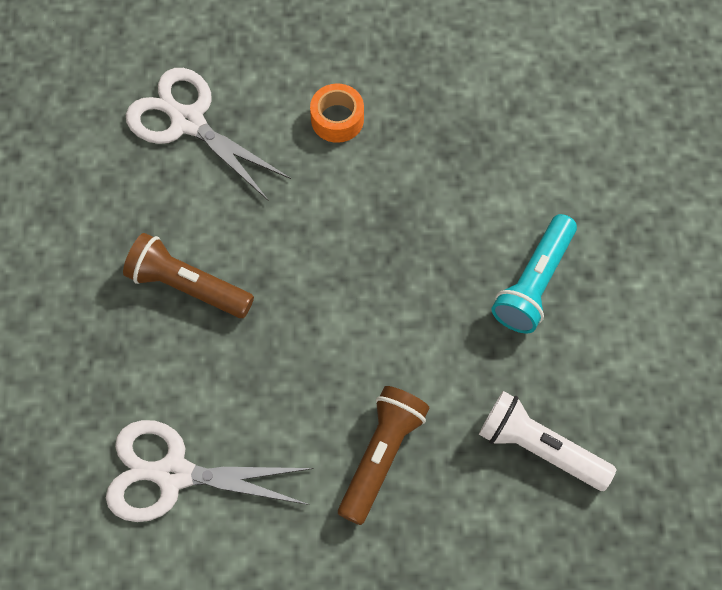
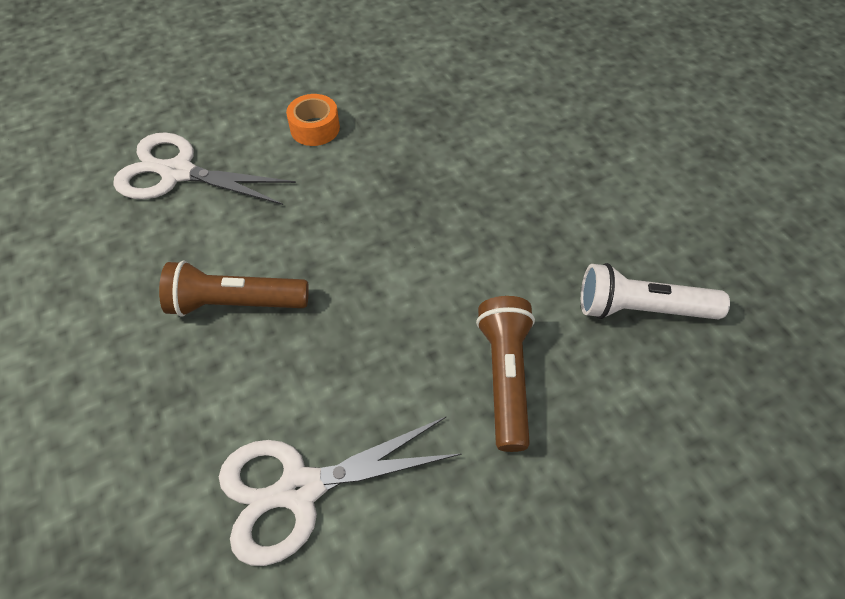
camera: 25 degrees left, 10 degrees down
(534, 283) = (550, 185): turquoise flashlight -> none

